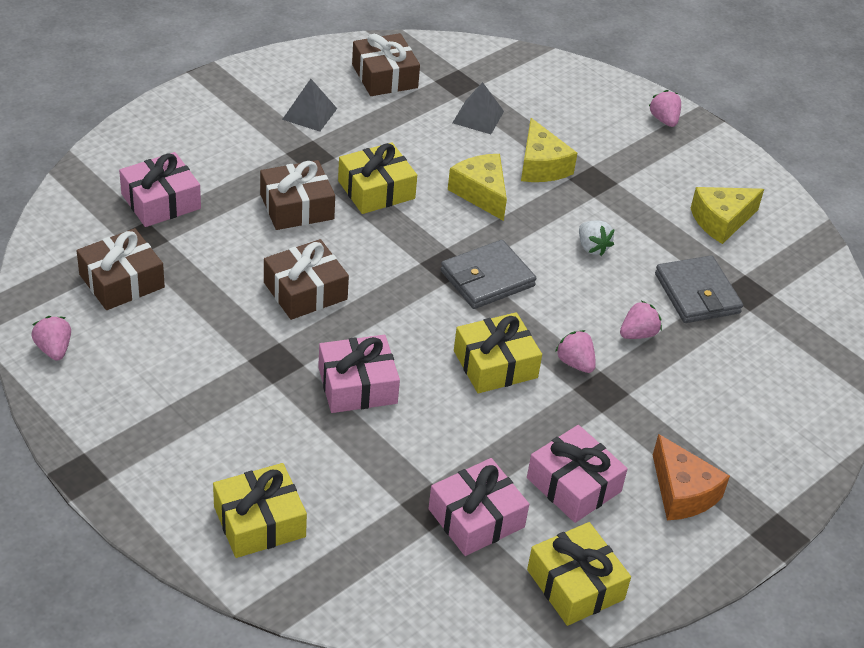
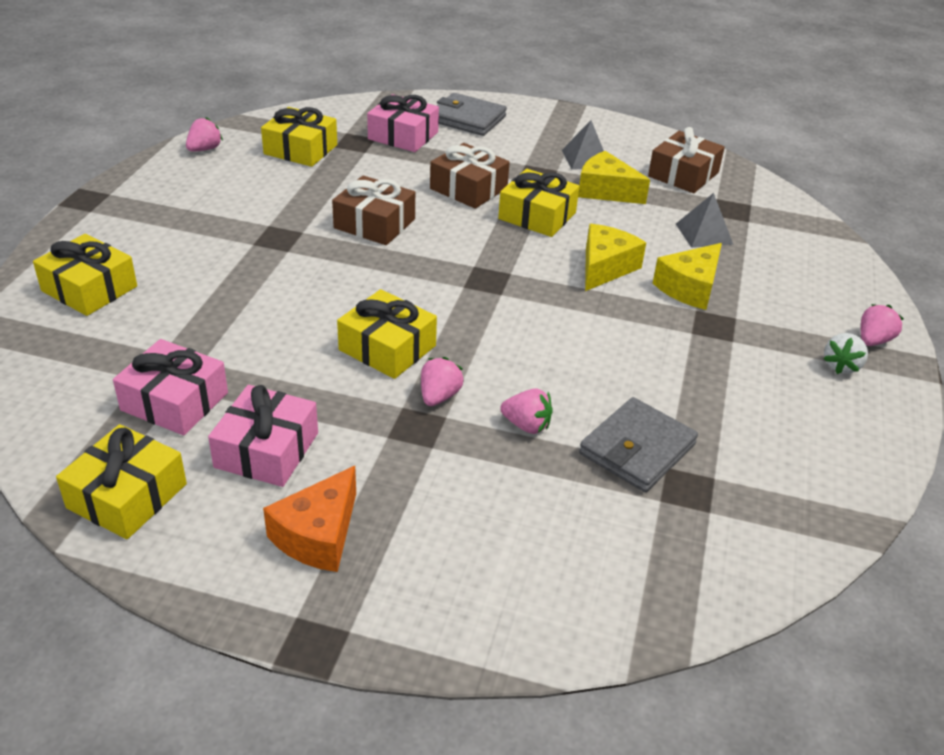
camera: 60 degrees right, 5 degrees down
(122, 281) = (300, 149): brown gift -> yellow gift
(357, 385) = (288, 283): pink gift -> none
(487, 279) = (496, 307): grey wallet -> grey wallet (467, 119)
(592, 247) = (617, 354): white strawberry -> white strawberry (841, 366)
(721, 221) = (775, 431): yellow cheese -> yellow cheese (606, 191)

